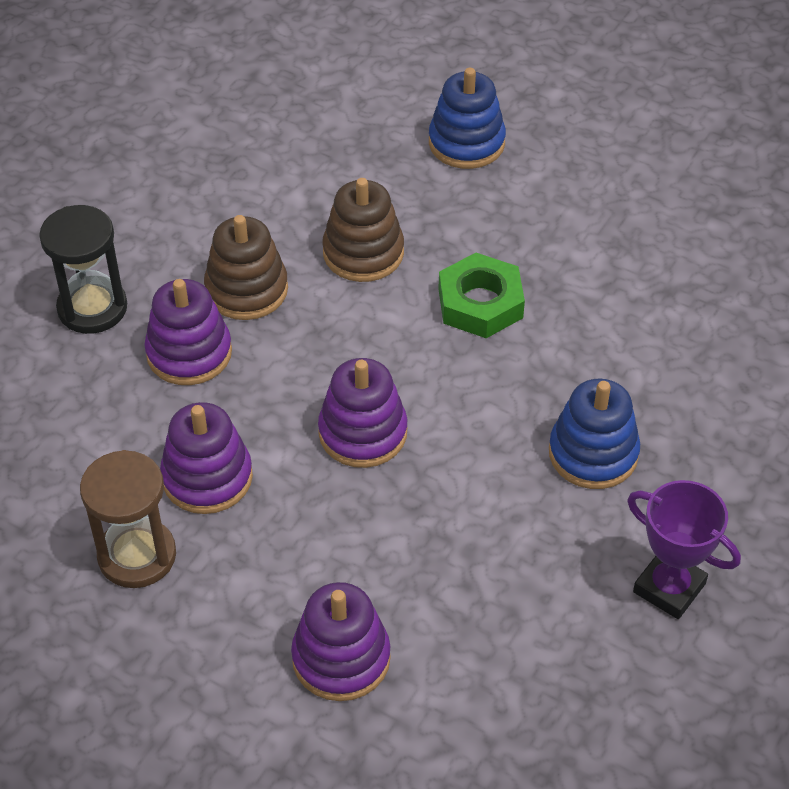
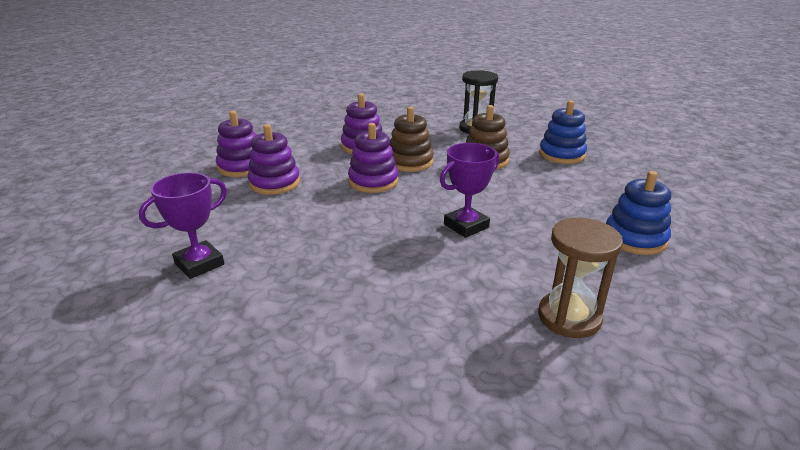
camera: 100 degrees right, 20 degrees down
(137, 555) = (328, 132): brown hourglass -> brown hourglass (569, 317)
(189, 353) = (442, 146): purple stacking toy -> purple stacking toy (274, 183)
(363, 253) = (514, 192): brown stacking toy -> brown stacking toy (410, 162)
(480, 303) = (466, 226): green nut -> purple trophy
(593, 453) = (321, 251): blue stacking toy -> blue stacking toy (561, 154)

